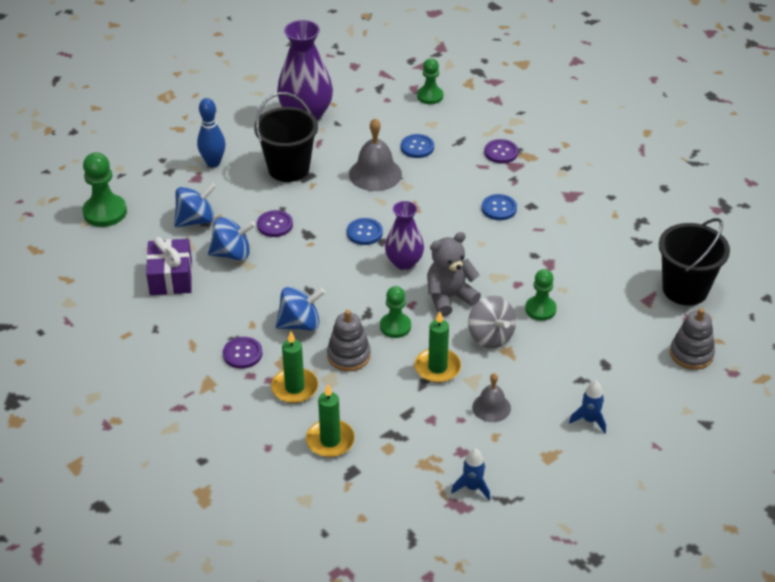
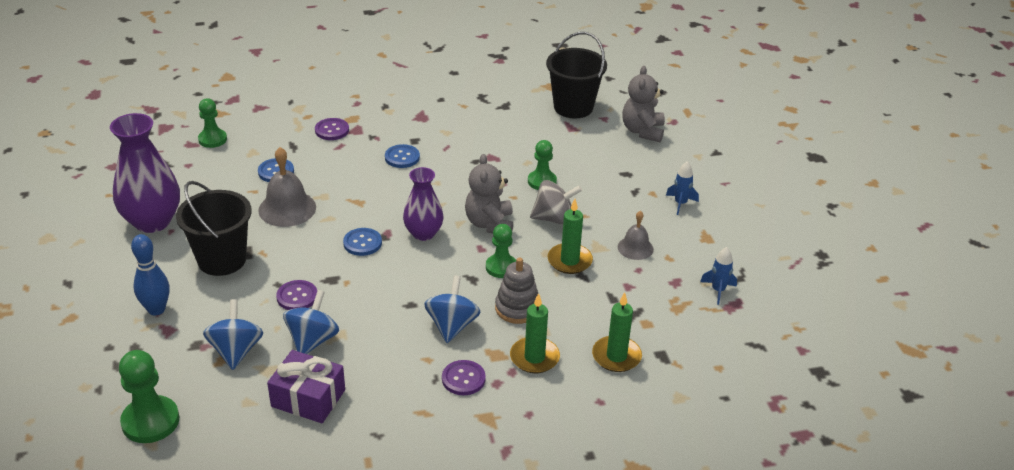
camera: 65 degrees left, 5 degrees down
(691, 354) = (642, 131): grey stacking toy -> grey teddy bear

